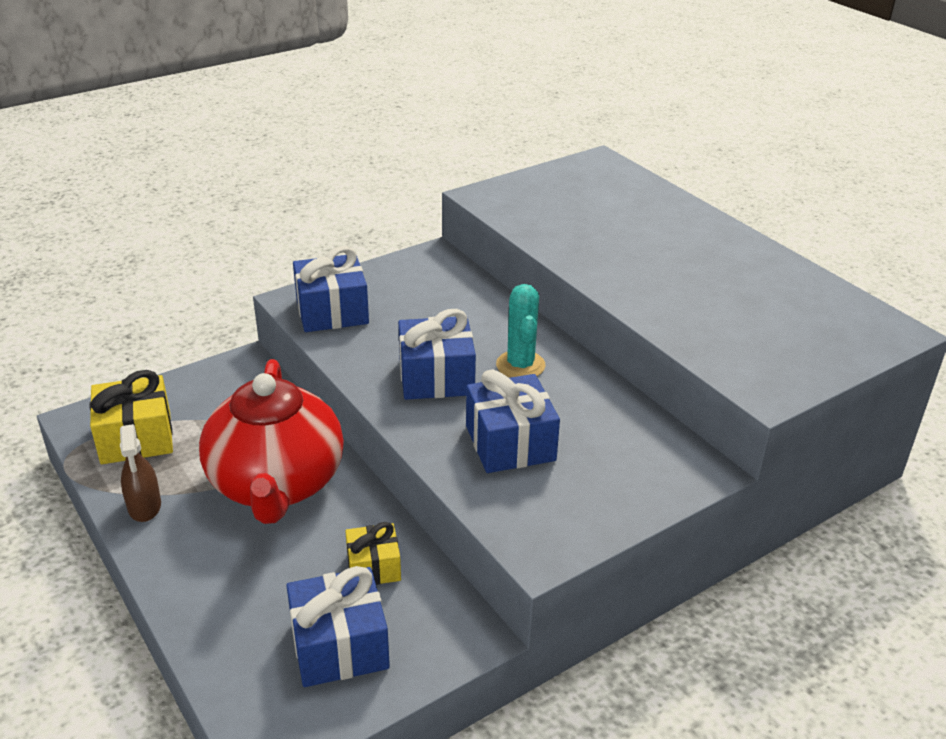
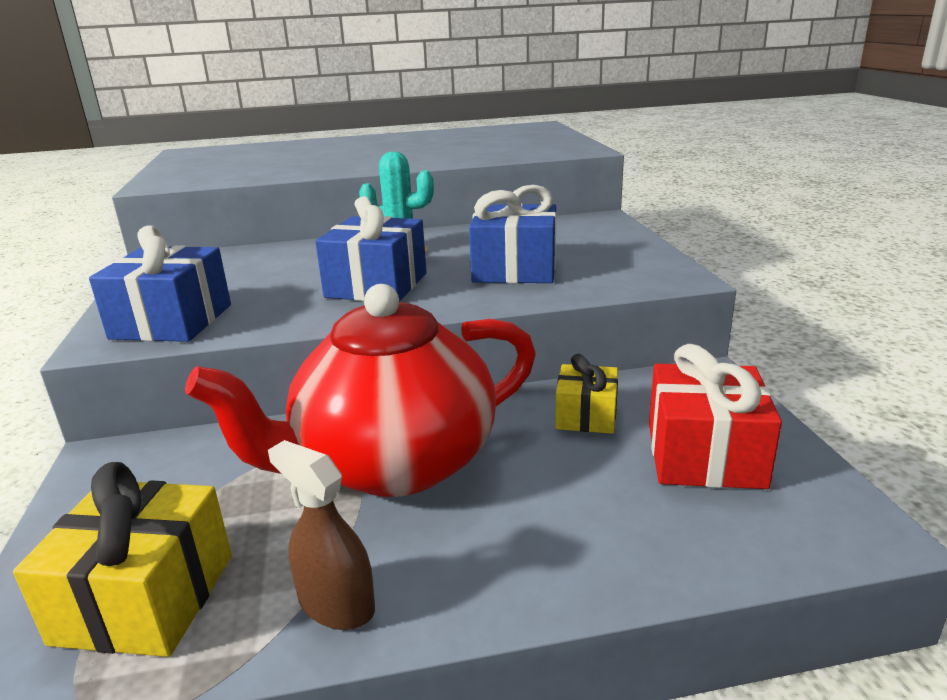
camera: 65 degrees left, 10 degrees down
(144, 506) = (336, 604): brown spray bottle -> brown spray bottle turned 150 degrees counterclockwise
(276, 484) = (393, 464): red teapot -> red teapot turned 135 degrees clockwise
(339, 645) = (704, 455): blue gift -> red gift

